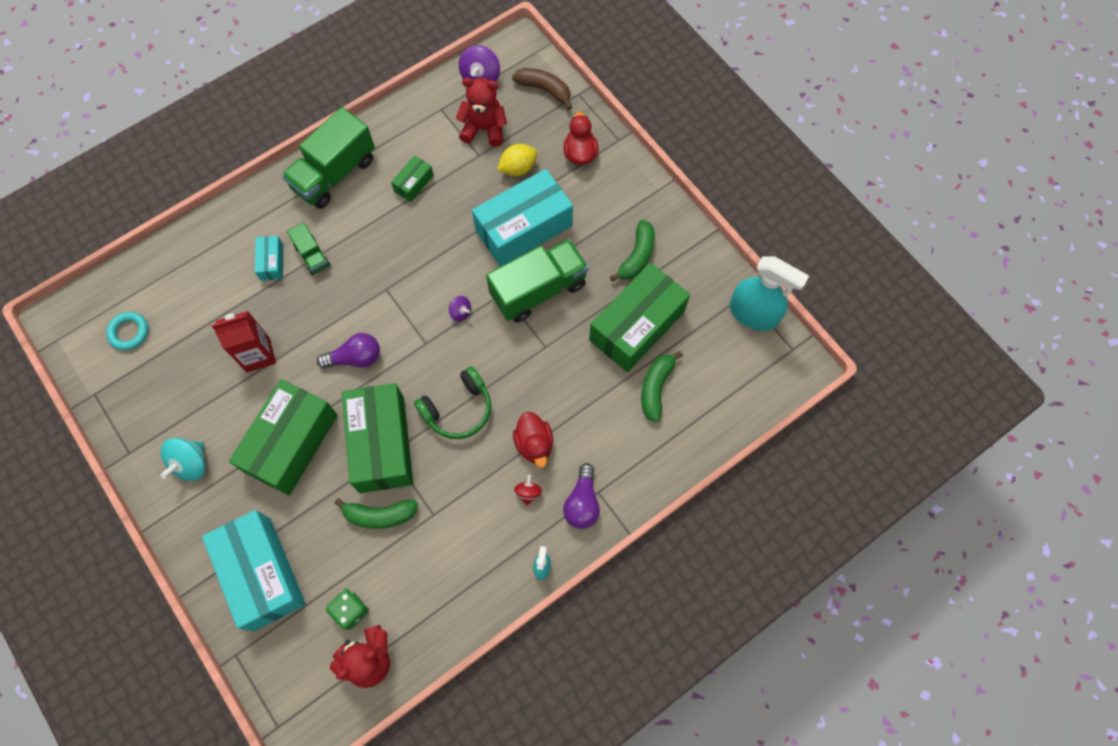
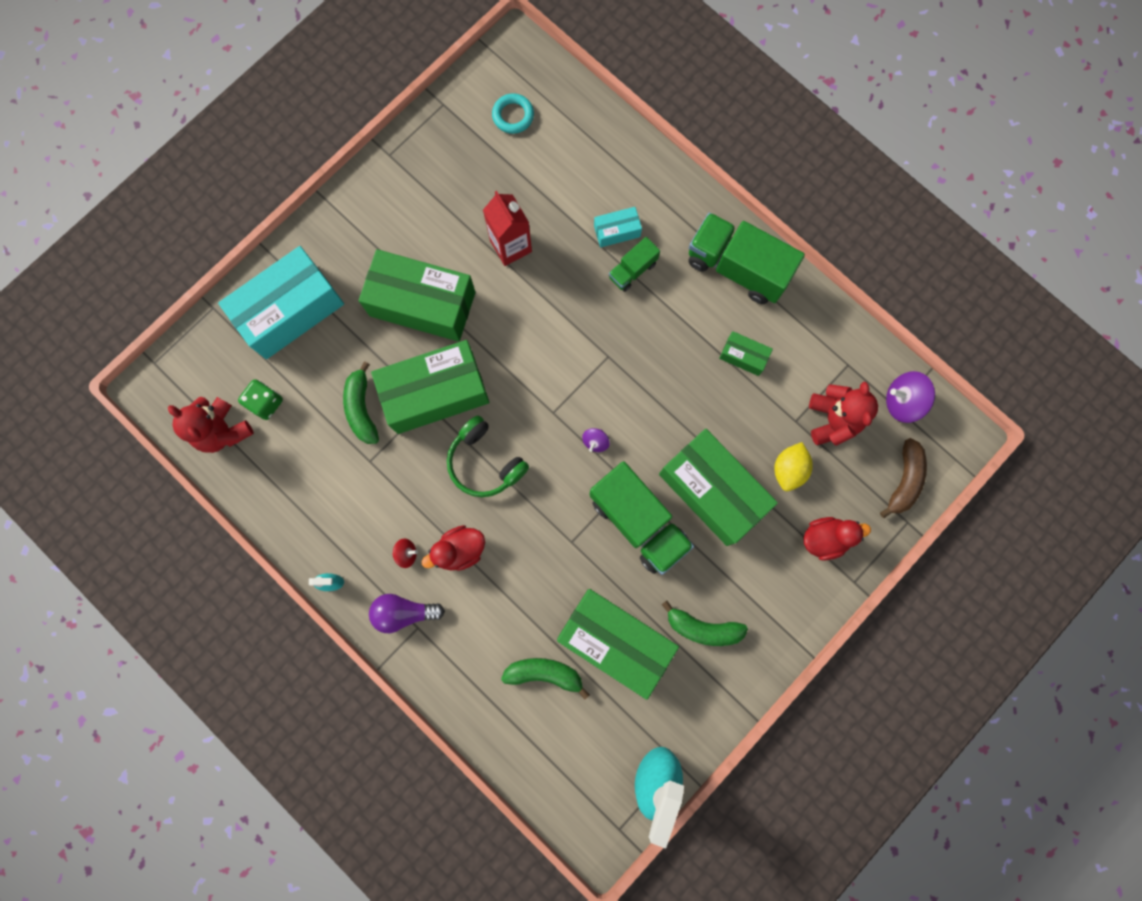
camera: 80 degrees right, 10 degrees up
(191, 463) = (387, 215): turquoise spinning top -> none
(355, 358) = (524, 344): purple light bulb -> none
(518, 168) = (788, 469): yellow lemon -> yellow lemon turned 60 degrees clockwise
(523, 228) = (712, 491): turquoise box -> green box

